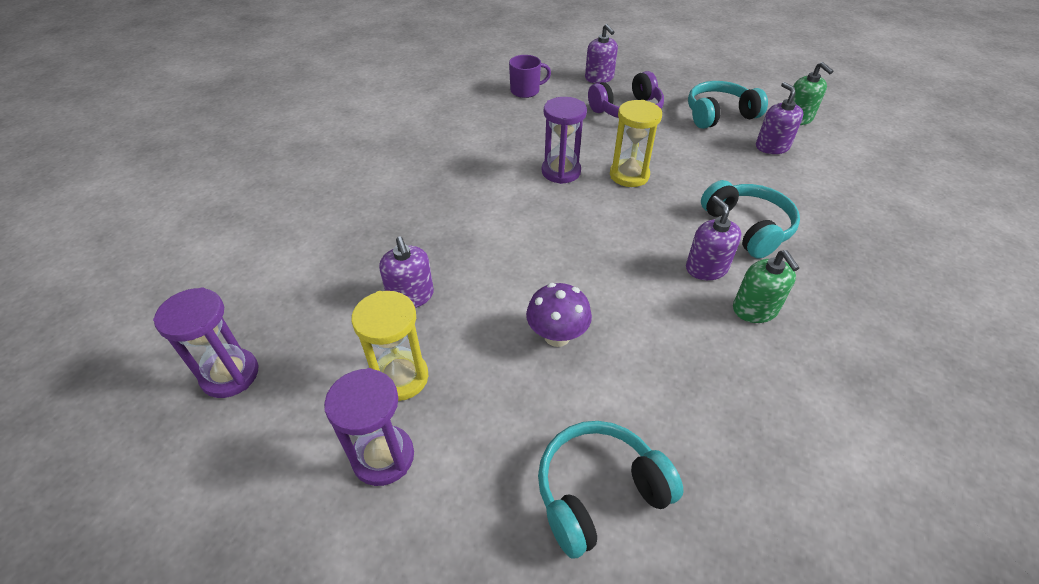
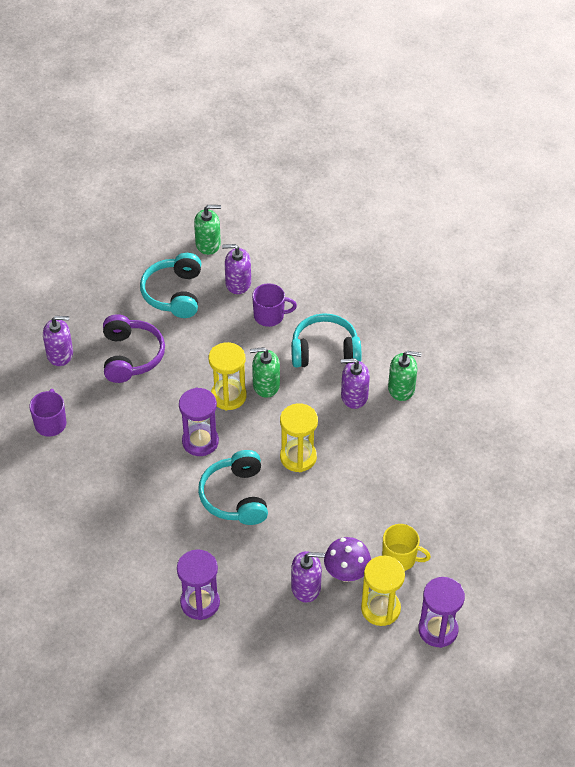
camera: 70 degrees left, 5 degrees up
(230, 375) = (338, 714): purple hourglass -> purple hourglass (200, 602)
(488, 378) = (400, 558): none -> yellow mug
(557, 336) = (380, 508): purple mushroom -> purple mushroom (346, 573)
(587, 244) = (298, 457): none -> yellow hourglass
(599, 492) = (497, 526): turquoise headphones -> turquoise headphones (236, 496)
(663, 196) = (266, 385): none -> green soap dispenser
(753, 176) = (270, 316): none -> purple mug

